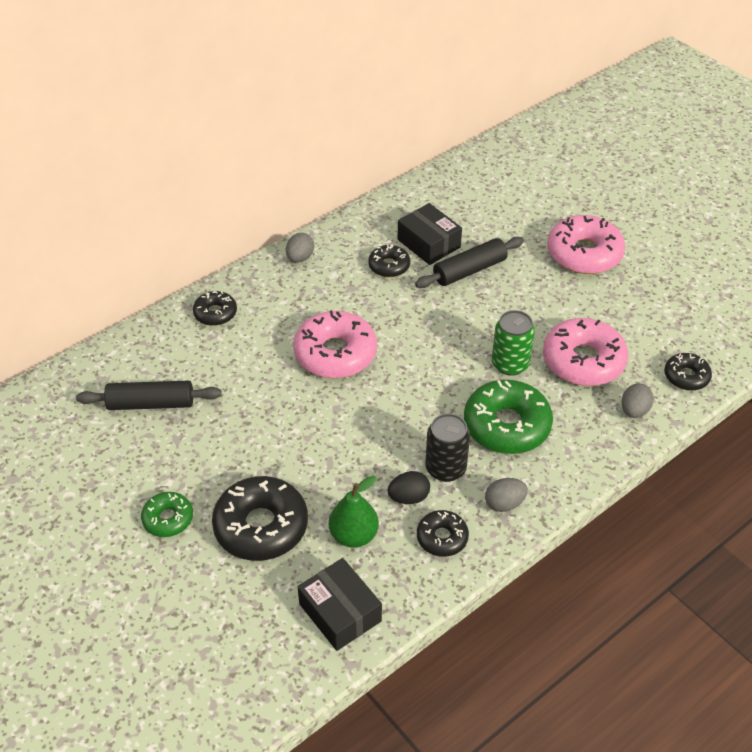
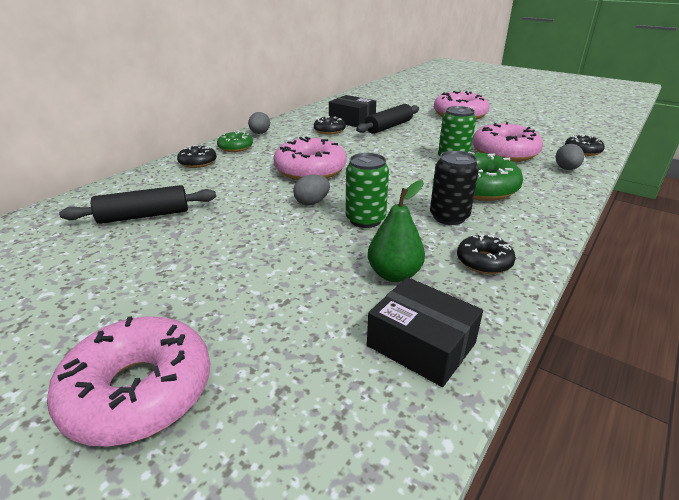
camera: 15 degrees left, 15 degrees down
(134, 604) = (139, 391): none -> pink donut
(168, 519) = (175, 295): green donut -> green donut (235, 147)
(261, 526) = (289, 284): black donut -> none
(360, 455) = (365, 220): none -> green can
(408, 497) = (430, 239): black egg -> none
(504, 504) = (520, 230): grey egg -> grey egg (312, 202)

